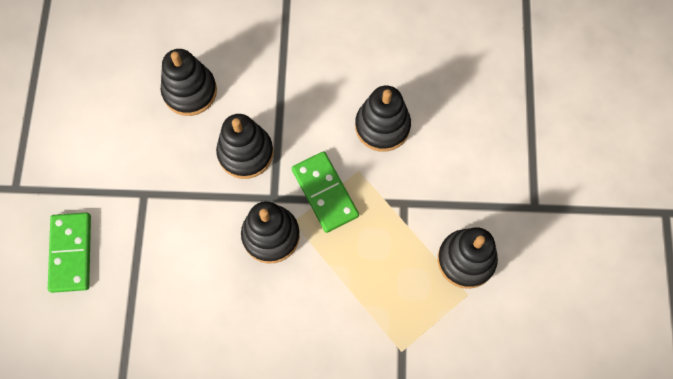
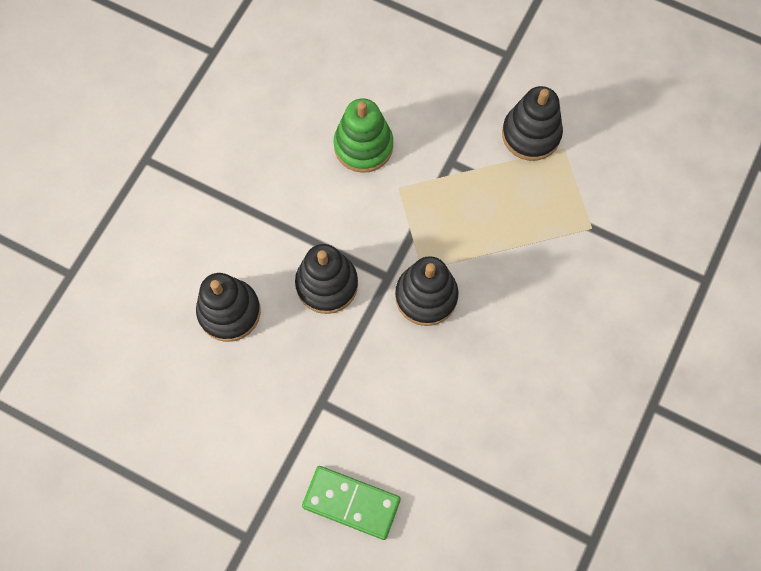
camera: 65 degrees left, 0 degrees up
(324, 193) = (406, 228): green domino -> none
(382, 126) = (363, 146): black stacking toy -> green stacking toy

